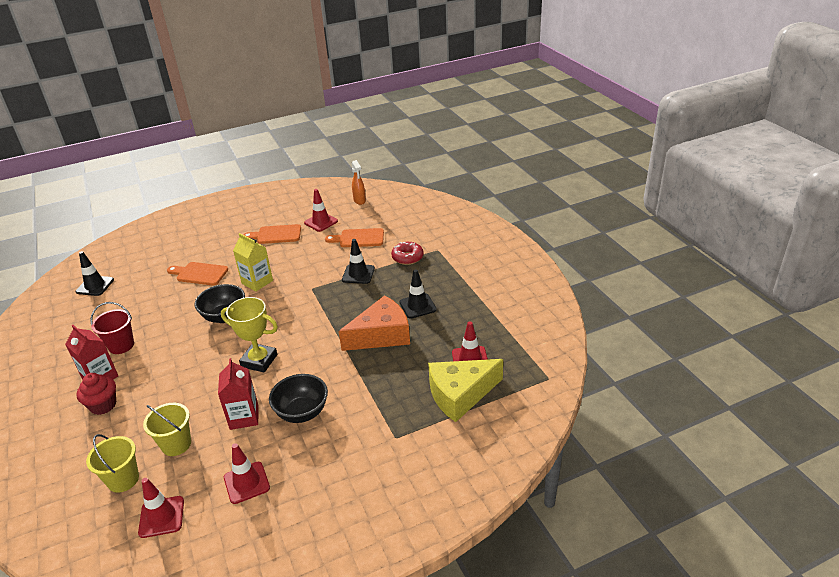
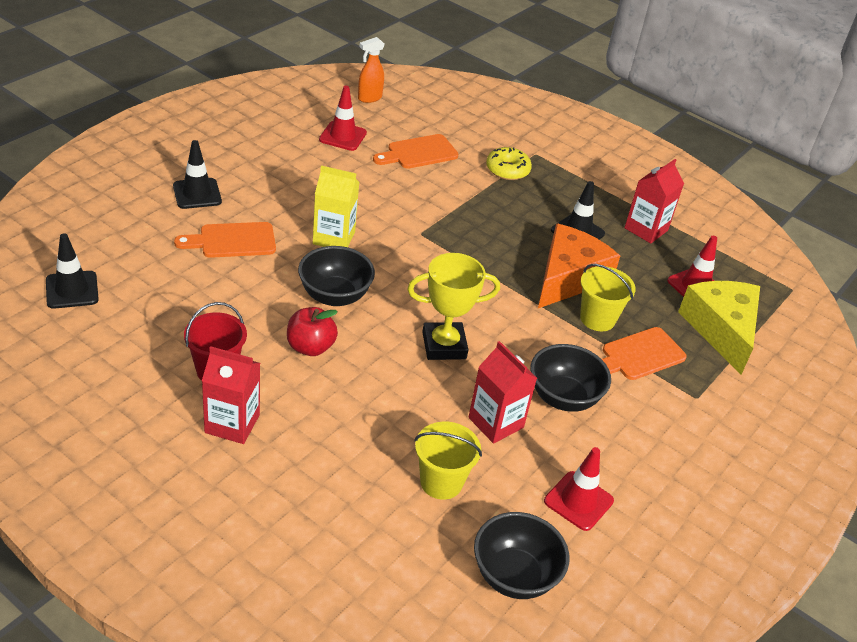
camera: 35 degrees left, 5 degrees up
(103, 405) = (279, 461): red cupcake -> none
(123, 479) = (415, 548): yellow bucket -> yellow bucket (597, 319)
(161, 517) = (514, 576): red traffic cone -> black bowl
(182, 344) = (310, 347): none -> red apple
(276, 235) = (294, 164): orange cutting board -> orange cutting board (639, 355)
(358, 274) = (464, 203): black traffic cone -> black traffic cone (197, 194)
(359, 201) = (369, 98): orange spray bottle -> orange spray bottle turned 105 degrees clockwise
(407, 257) = (507, 170): red donut -> yellow donut
(460, 395) = (721, 330): yellow cheese -> yellow cheese turned 135 degrees clockwise
(470, 313) = (646, 229): none -> red carton

